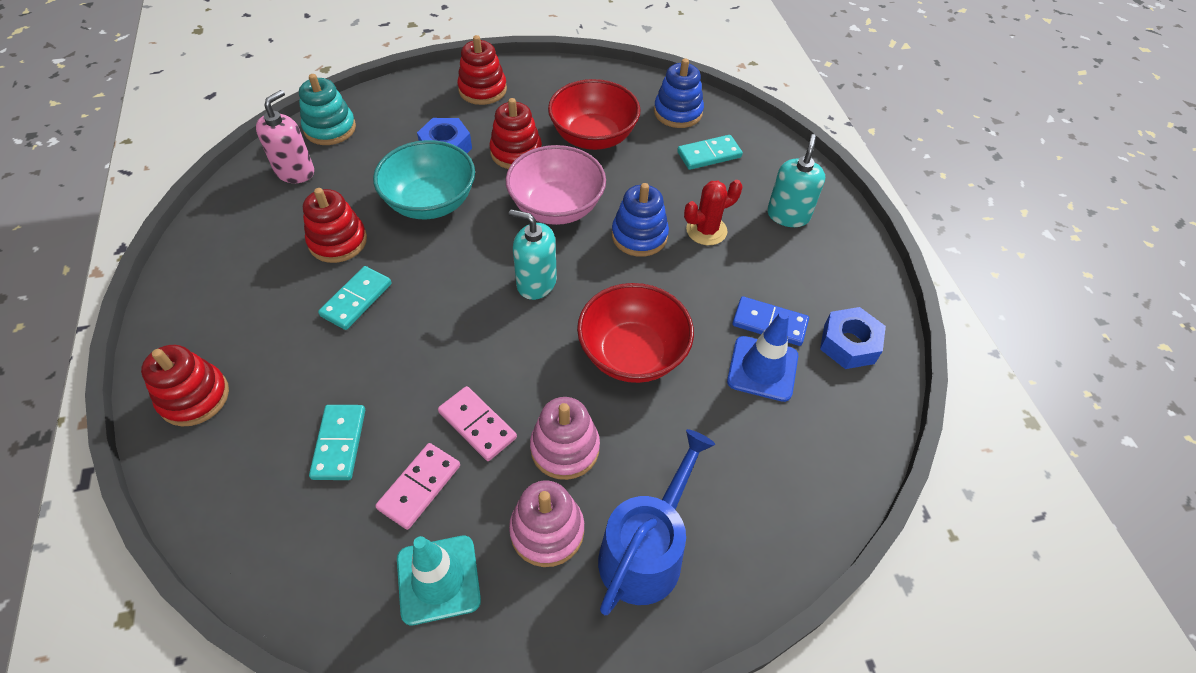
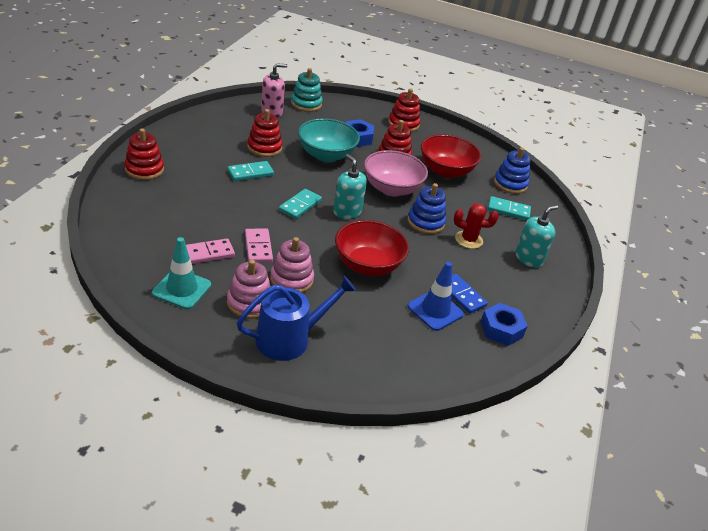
camera: 30 degrees right, 15 degrees down
(339, 443) = (188, 219): turquoise domino -> turquoise domino (300, 206)

